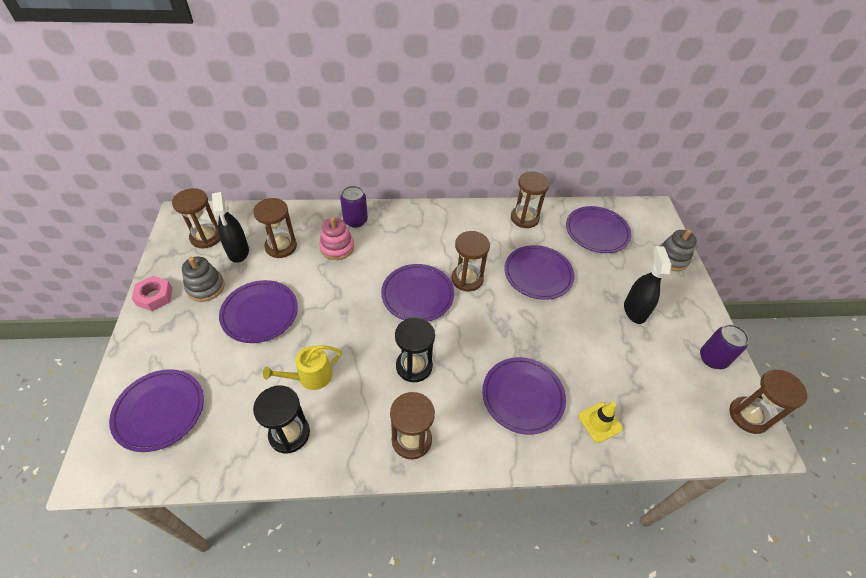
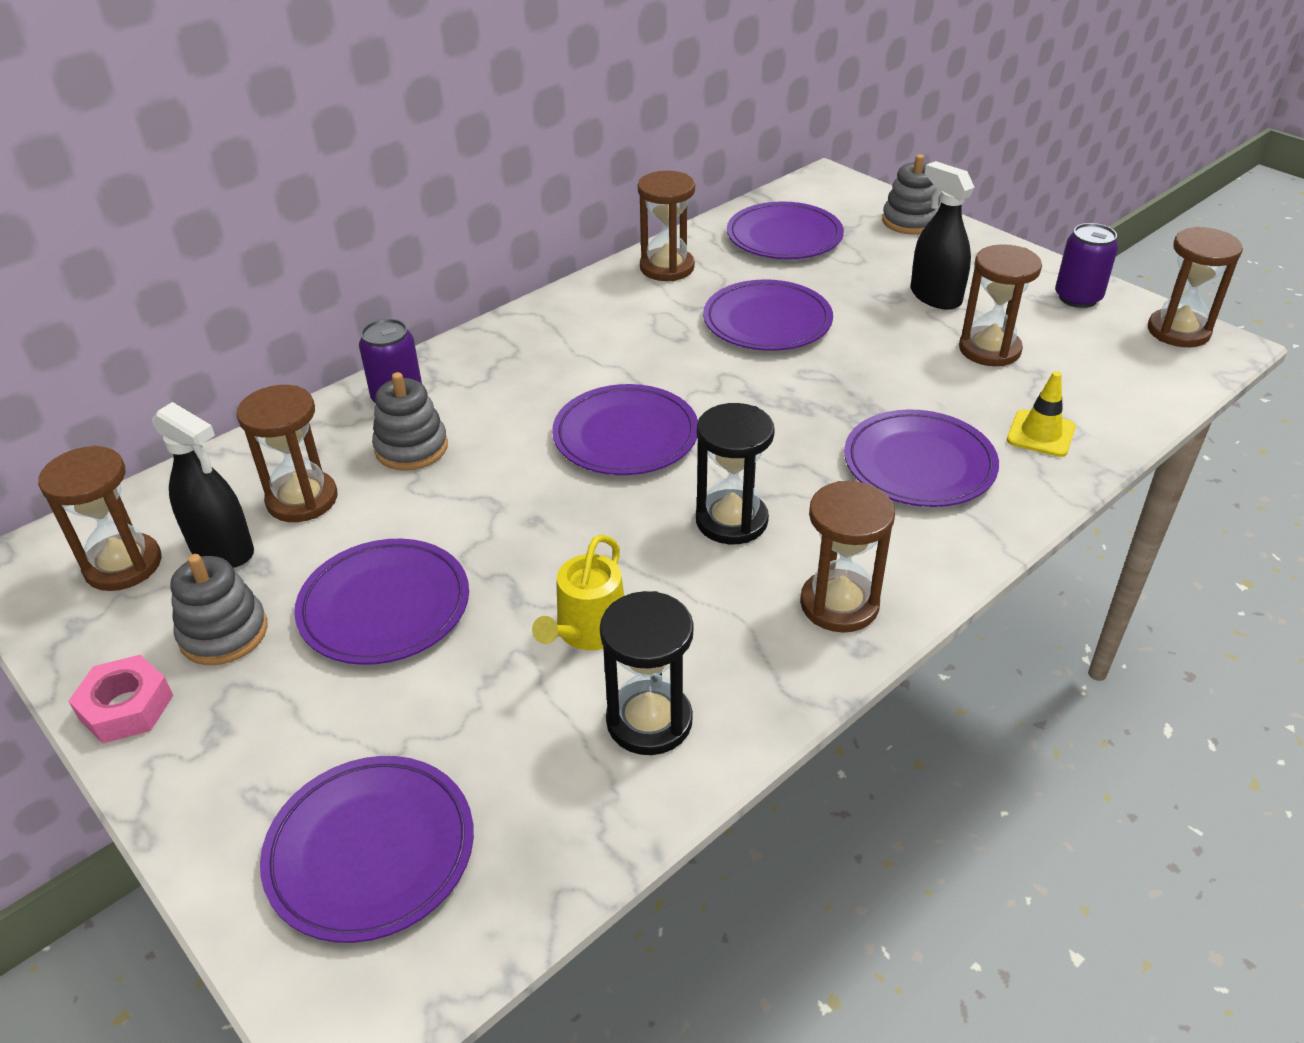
camera: 35 degrees left, 10 degrees down
(337, 247) = (411, 448): pink stacking toy -> grey stacking toy
(467, 279) = (675, 378): brown hourglass -> brown hourglass (989, 349)

